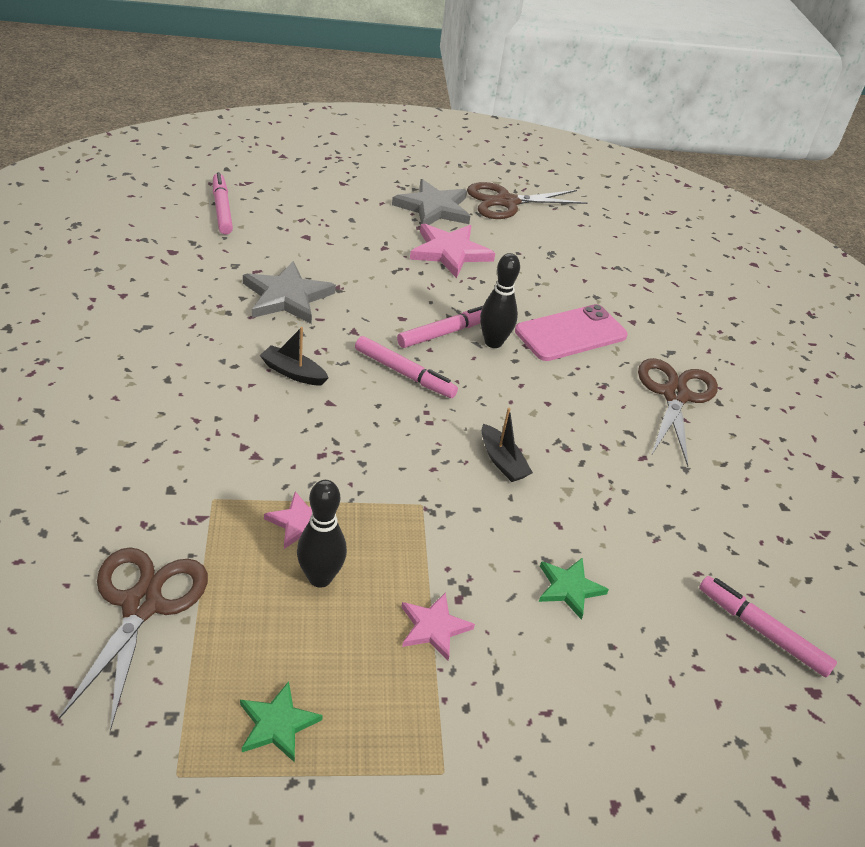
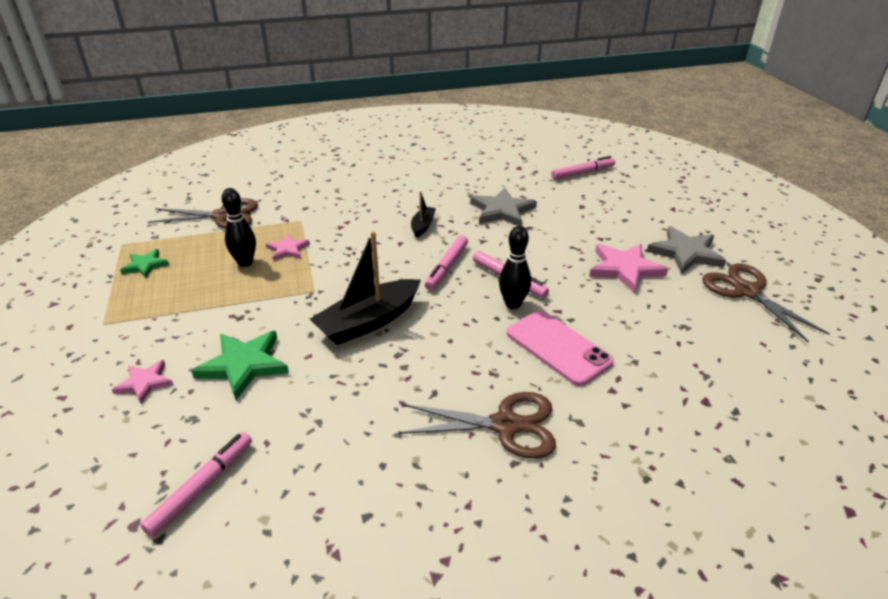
camera: 85 degrees right, 5 degrees down
(433, 627) = (208, 308): pink star -> pink star (144, 383)
(502, 461) = (368, 322): black boat -> black boat, size x1.98
(569, 588) = (244, 365): green star -> green star, size x1.70

